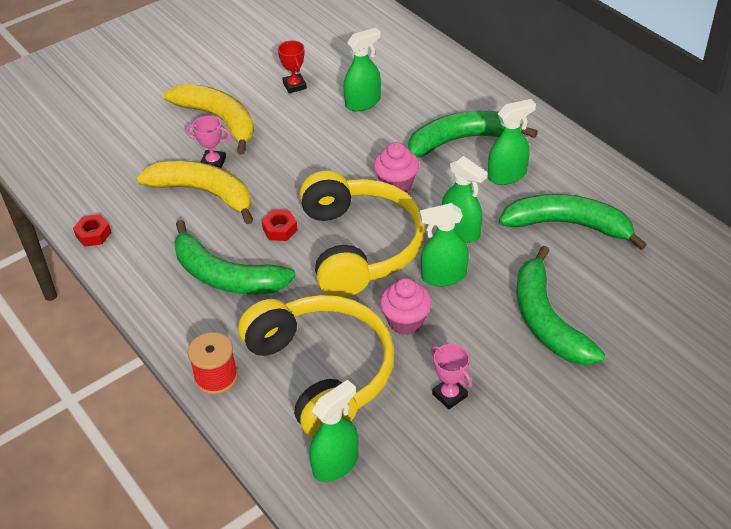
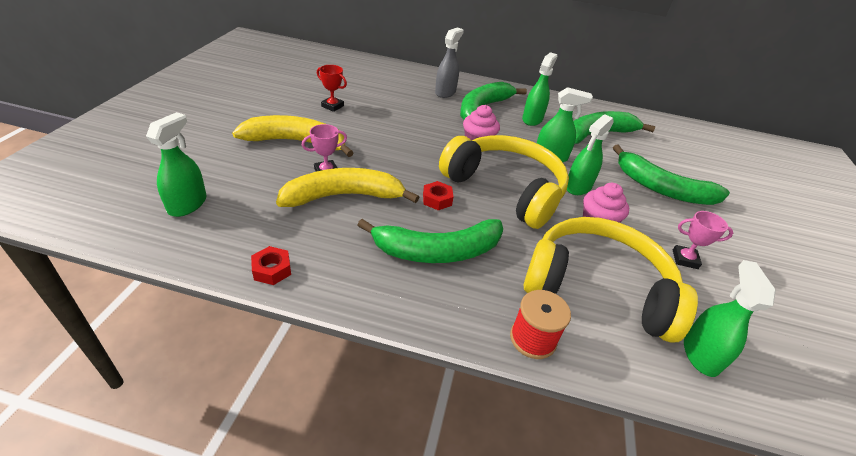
camera: 45 degrees left, 5 degrees down
(363, 103) = (394, 104): green spray bottle -> green spray bottle (188, 204)
(443, 103) = (445, 92): none -> grey spray bottle

